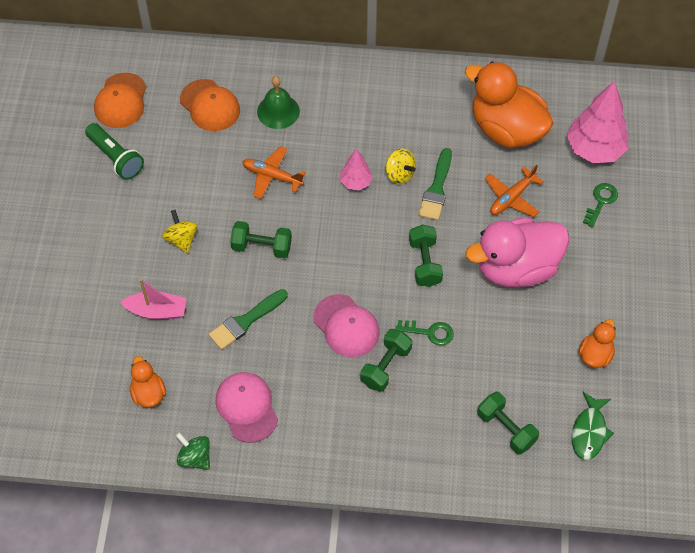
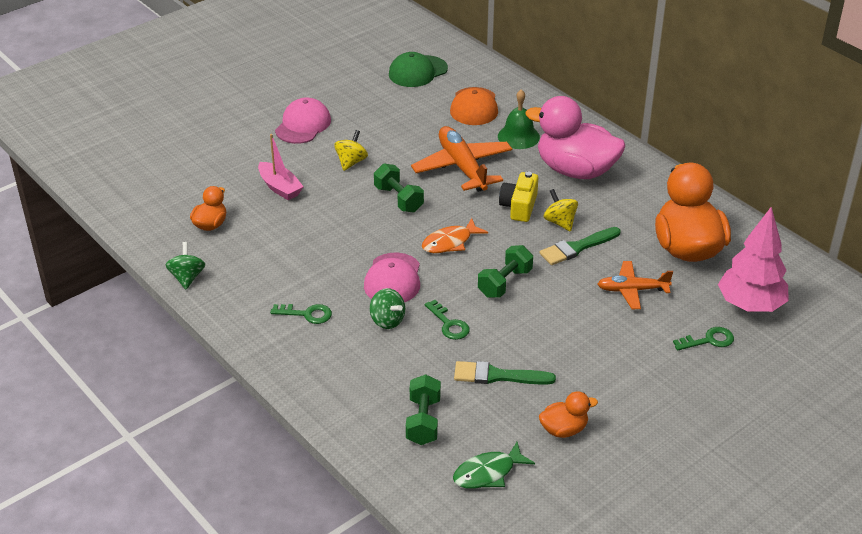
camera: 45 degrees right, 20 degrees down
(116, 158) = (371, 97): green flashlight -> none
(121, 101) = (417, 71): orange cap -> green cap
(245, 321) = (328, 230): green brush -> green brush (497, 376)
(246, 407) = (259, 275): pink cap -> pink cap (303, 125)
(272, 176) = (462, 167): orange plane -> orange plane, size x1.63
(324, 411) = (306, 314): none -> green key
(346, 257) = (450, 242): none -> orange fish
(356, 182) = (519, 206): pink tree -> yellow camera
(386, 366) = (387, 320): green dumbbell -> green spinning top
(399, 174) = (560, 222): yellow spinning top -> yellow spinning top turned 150 degrees clockwise
(516, 268) = (574, 333): pink duck -> pink duck (575, 170)

